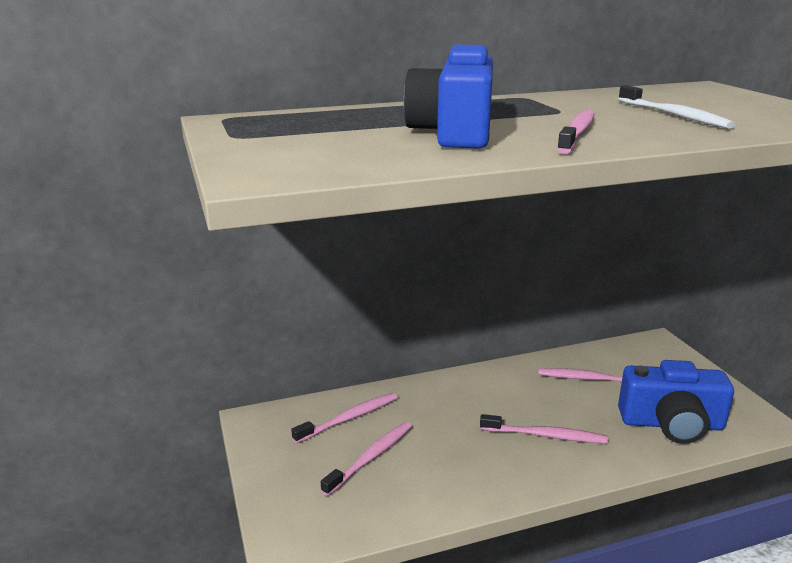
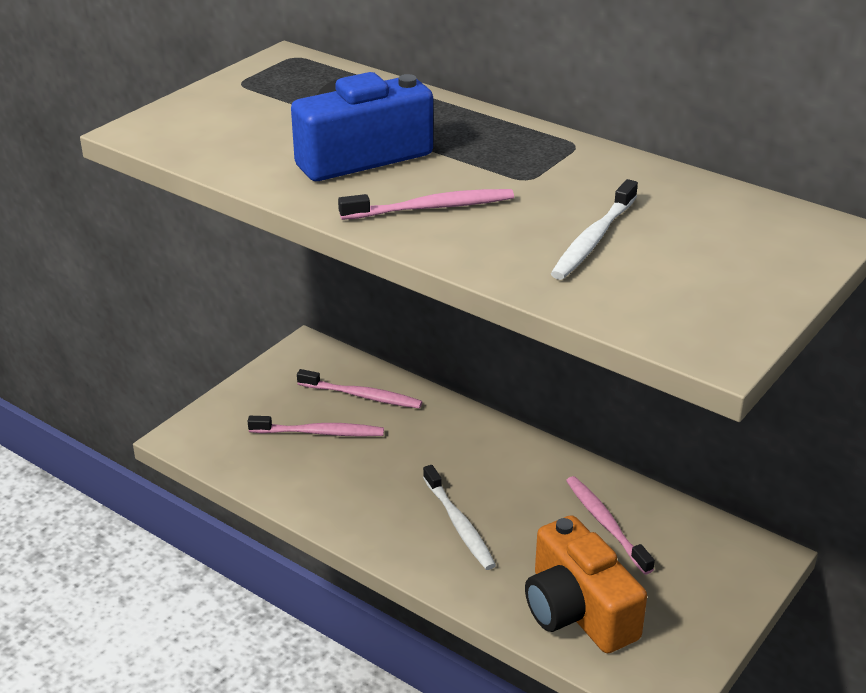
camera: 55 degrees right, 10 degrees up
(545, 435) = (459, 524): pink toothbrush -> white toothbrush
(671, 424) = (577, 610): blue camera -> orange camera

